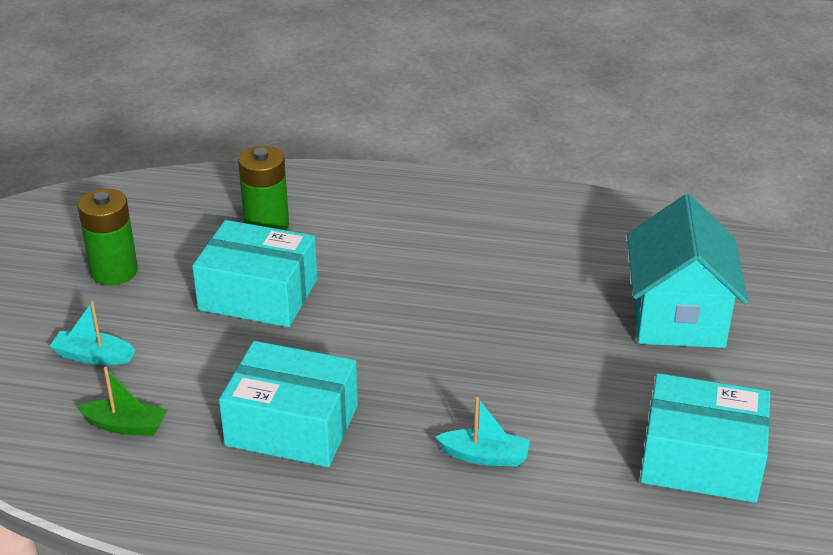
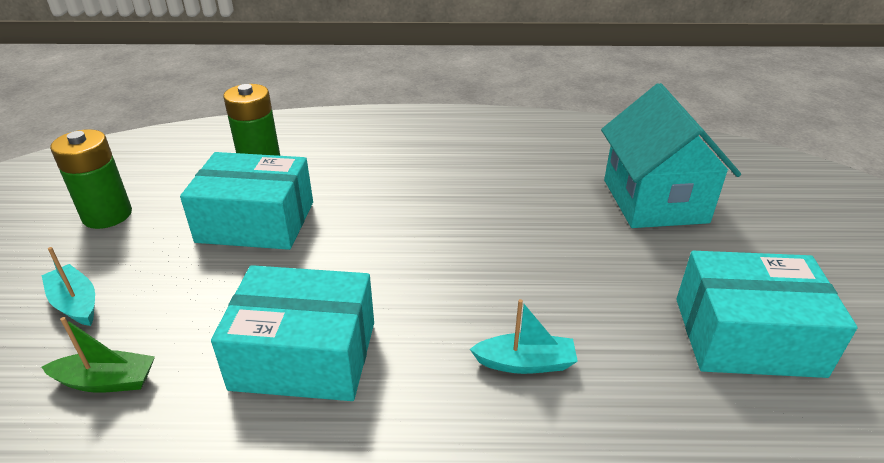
camera: 10 degrees left, 0 degrees up
(93, 356) = (76, 303): turquoise boat -> turquoise boat turned 45 degrees clockwise

